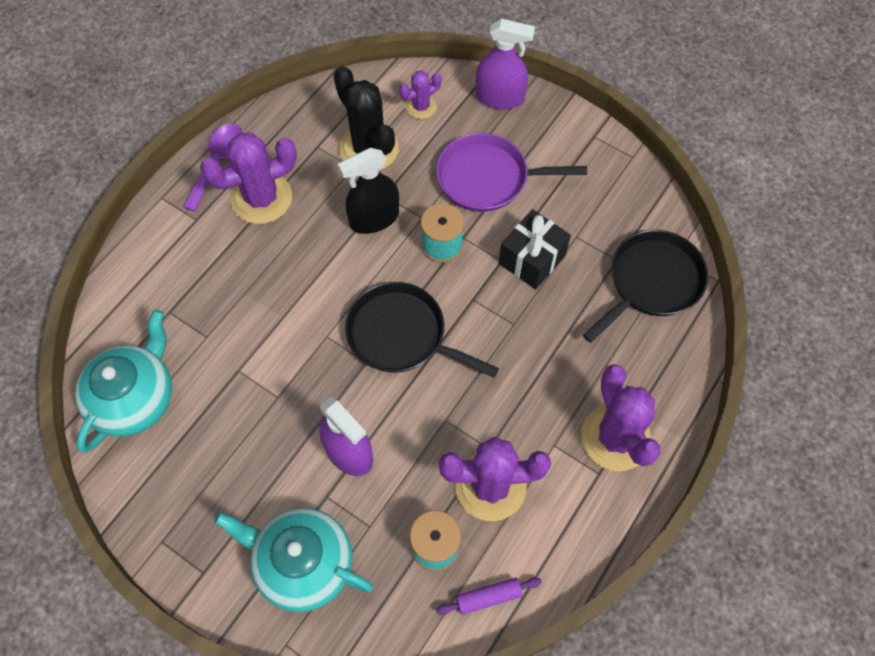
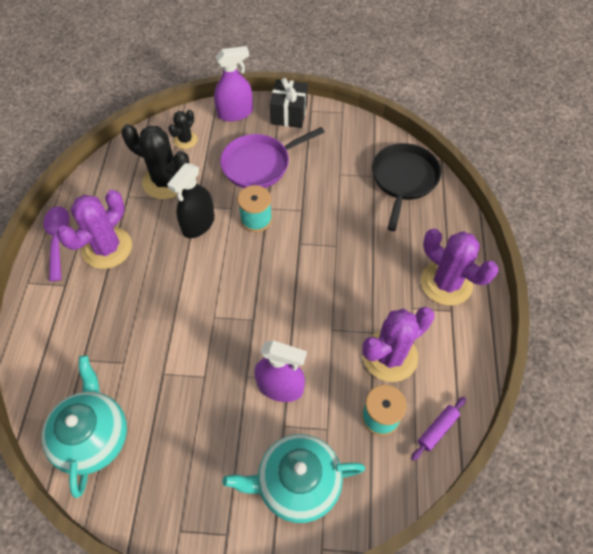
camera: 30 degrees left, 5 degrees down
(401, 335) = (266, 290): black pan -> none
(421, 106) = (185, 140): purple cactus -> black cactus
(532, 259) = (321, 200): black gift -> black gift (289, 114)

